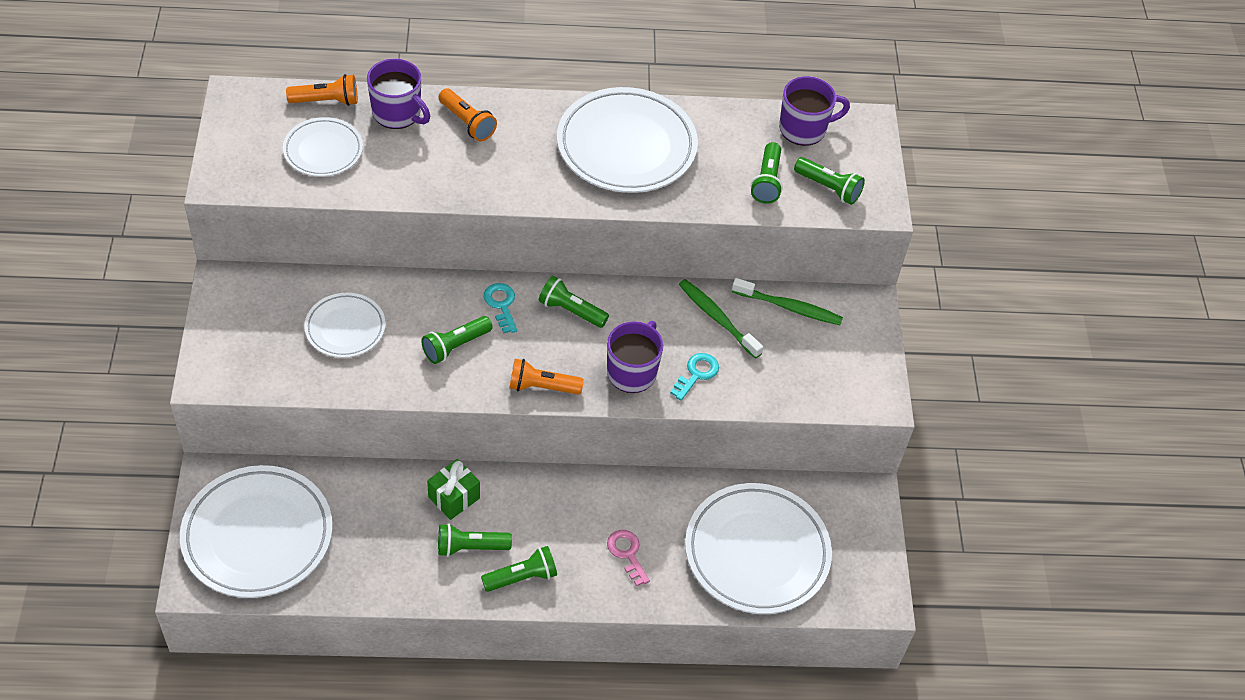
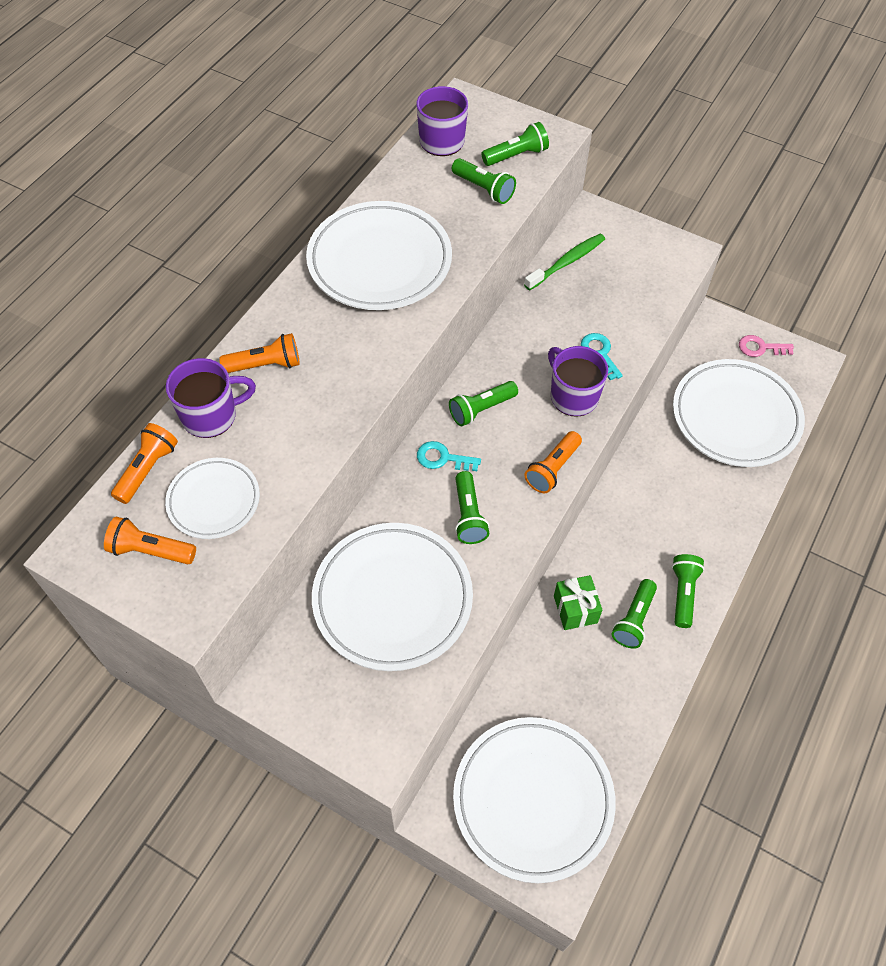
camera: 55 degrees left, 5 degrees up
(260, 136) = (151, 550): none -> orange flashlight
(345, 328) = (392, 599): white plate -> white plate, size x1.81
(627, 553) = (695, 505): pink key -> pink key (760, 348)
(717, 318) = (550, 313): green toothbrush -> none

